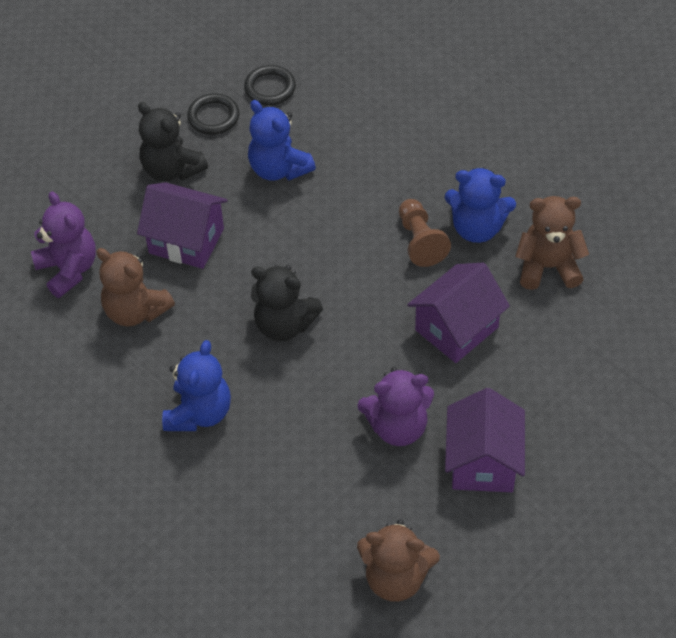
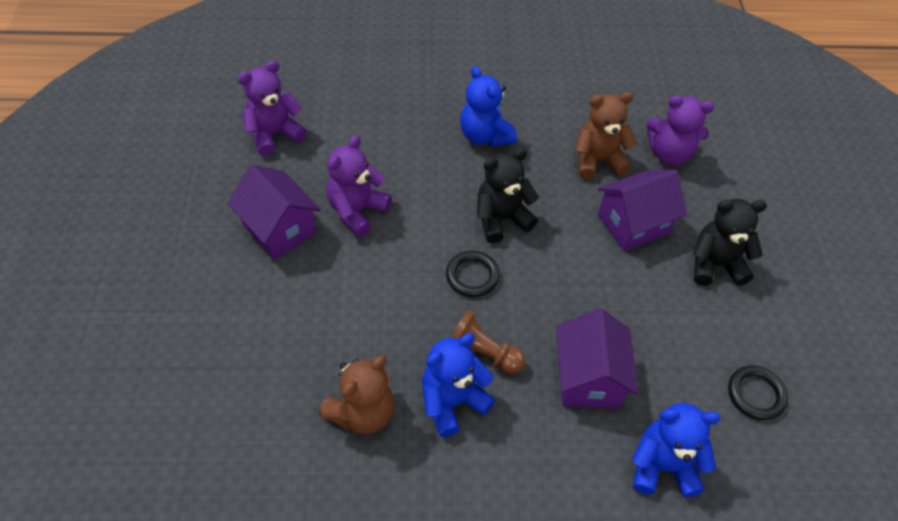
camera: 130 degrees right, 0 degrees up
(213, 117) = (753, 330): black ring -> black ring (472, 276)
(279, 169) = (652, 327): blue teddy bear -> blue teddy bear (662, 466)
(396, 578) = (274, 134): brown teddy bear -> purple teddy bear
(456, 328) = (384, 304): purple house -> purple house (588, 378)

